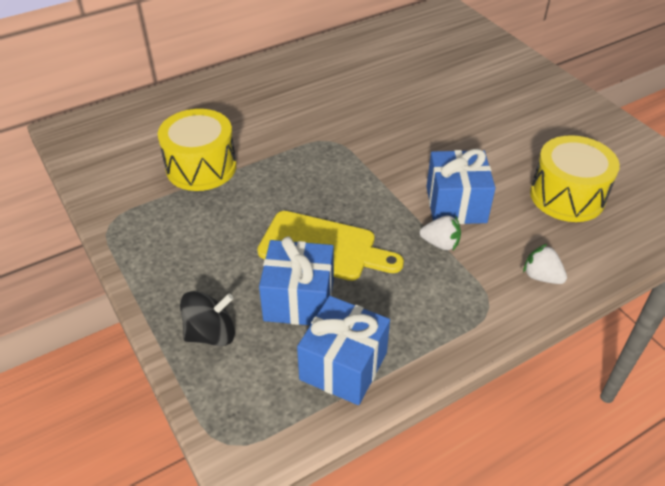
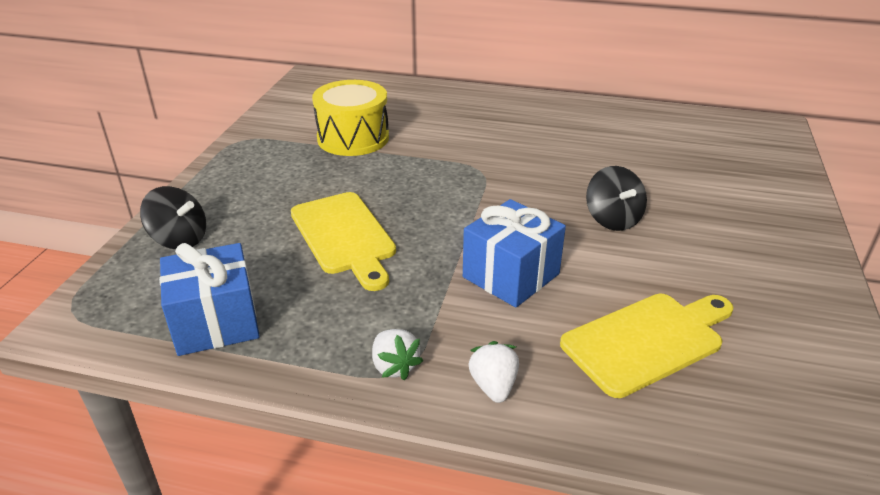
camera: 45 degrees right, 10 degrees down
(299, 300) = (266, 258): blue gift -> none
(440, 243) = (443, 295): white strawberry -> white strawberry (394, 366)
(453, 130) = (612, 219): none -> black spinning top
(567, 196) = (647, 340): yellow drum -> yellow cutting board

